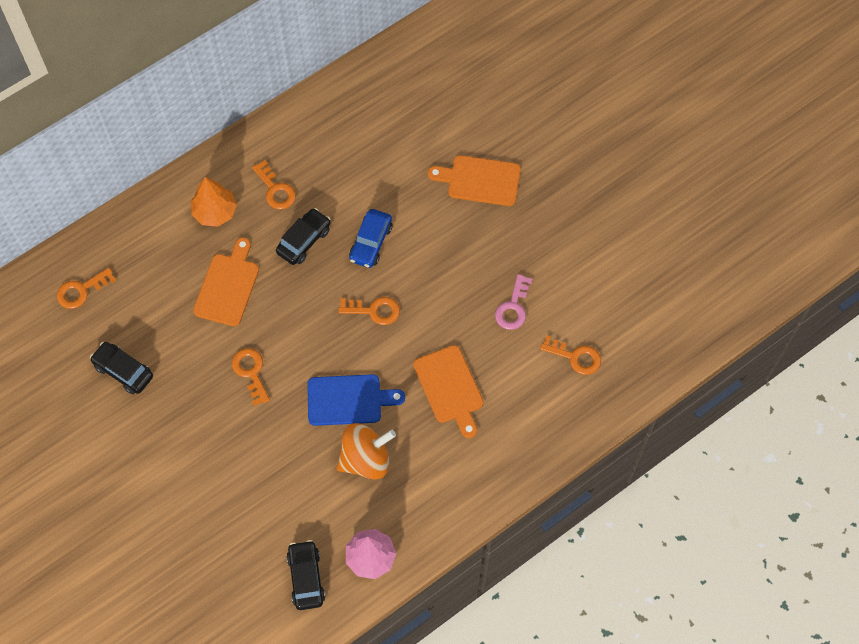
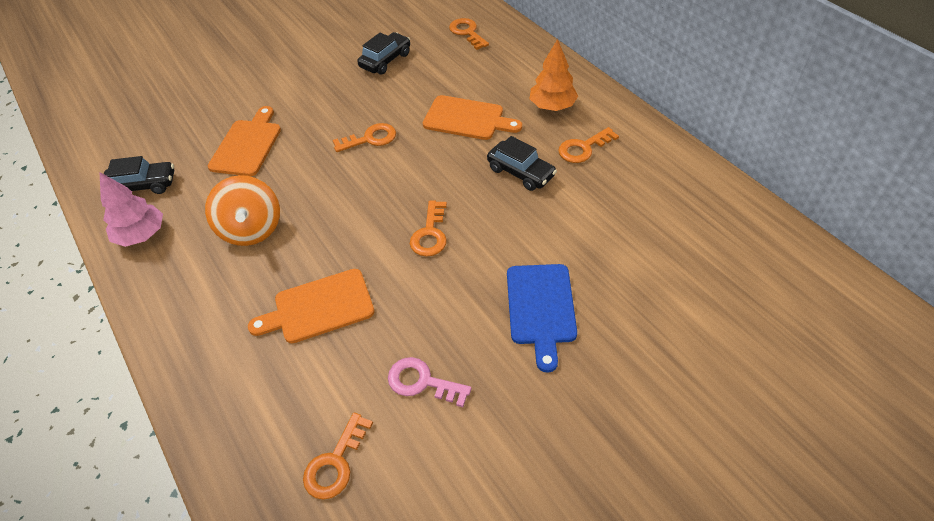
camera: 95 degrees right, 15 degrees down
(348, 400) = (324, 213): blue cutting board -> blue cutting board (541, 308)
(371, 243) = (519, 229): blue car -> none
(480, 180) = (620, 345): orange cutting board -> orange cutting board (247, 145)

